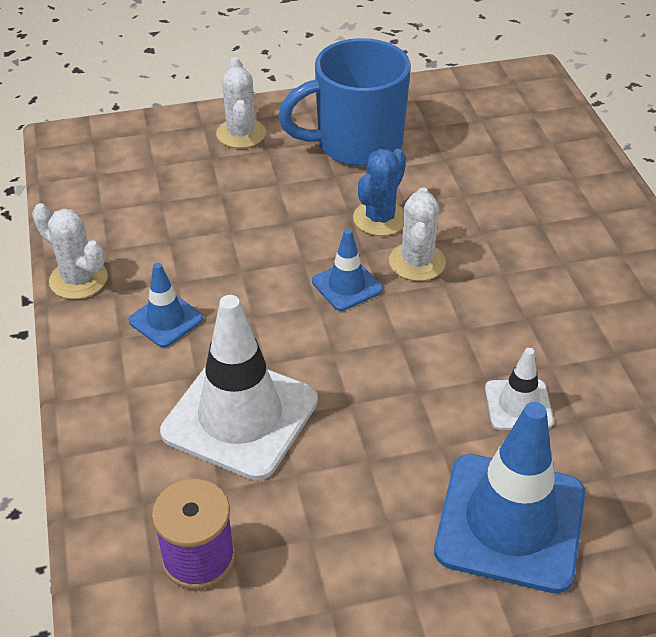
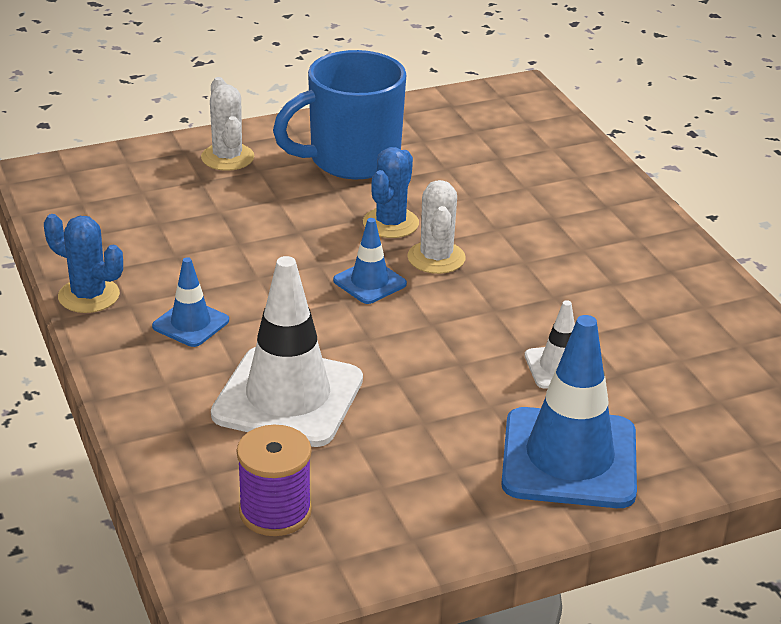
camera: 10 degrees left, 10 degrees down
(78, 279) = (89, 296): white cactus -> blue cactus

